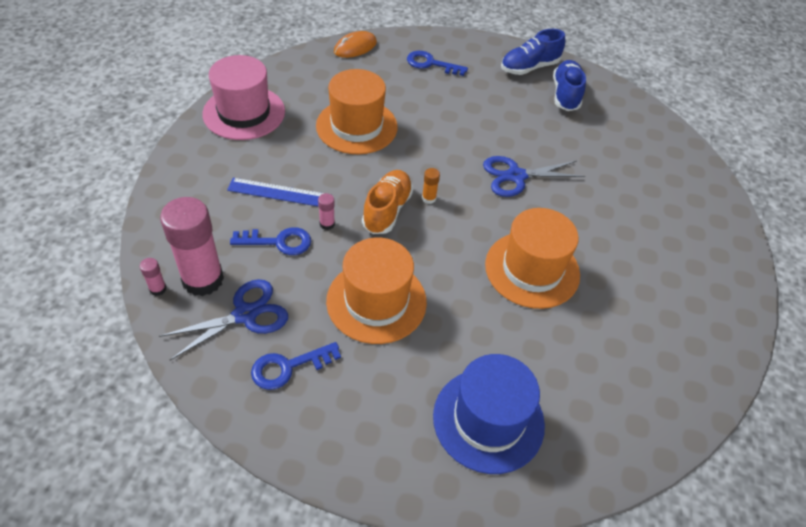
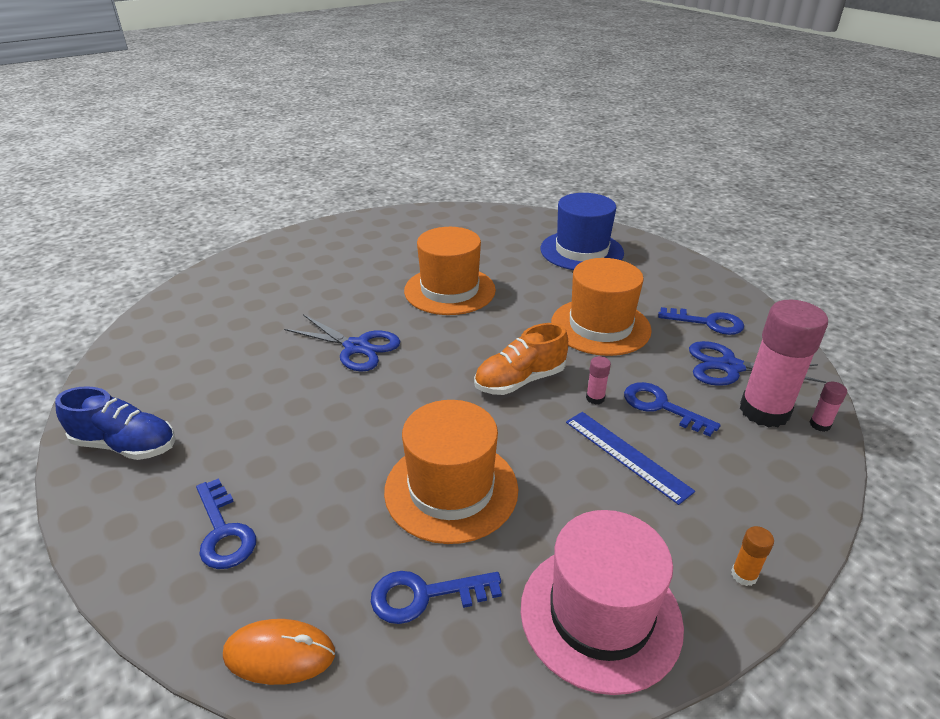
camera: 135 degrees left, 15 degrees down
(323, 85) = (424, 596): none -> blue key
(429, 198) = (465, 370): orange glue stick -> orange glue stick (744, 575)
(565, 94) = (162, 390): blue shoe -> none

